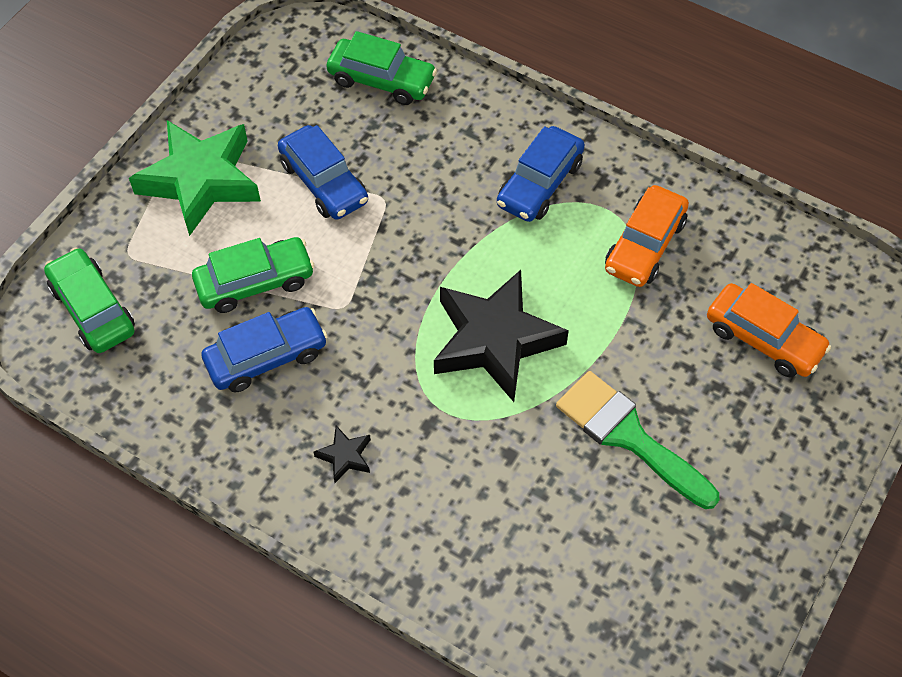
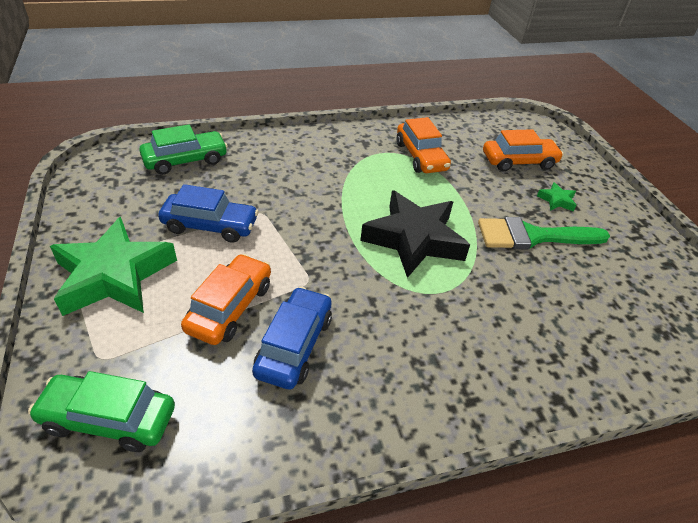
camera: 50 degrees left, 15 degrees down
(255, 282) = (230, 307): green car -> orange car
(345, 456) = (421, 363): black star -> none
(539, 183) = (337, 159): blue car -> none
(728, 420) = (556, 200): none -> green star

